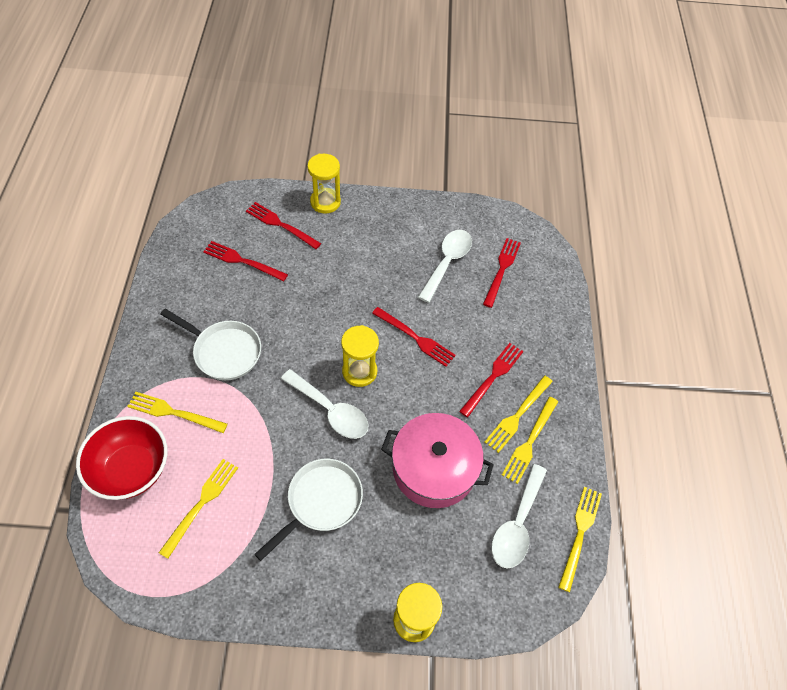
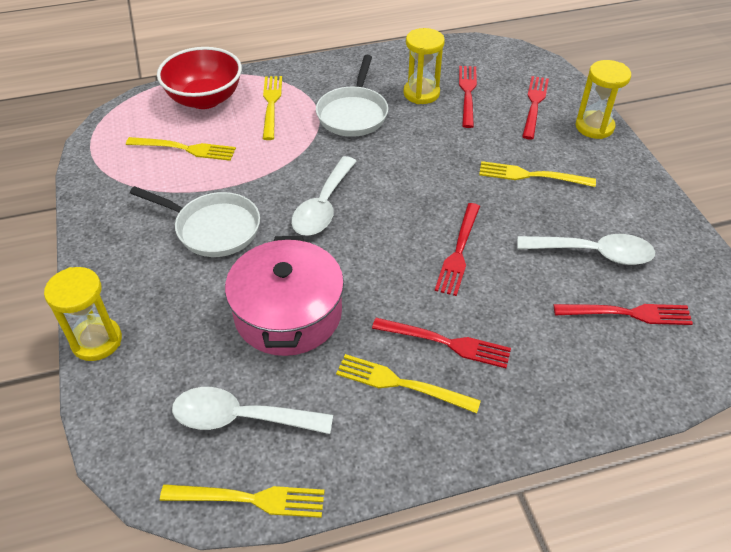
camera: 75 degrees right, 10 degrees down
(359, 371) = (384, 215): yellow hourglass -> yellow hourglass (421, 93)
(529, 443) = (366, 407): yellow fork -> yellow fork (530, 175)

